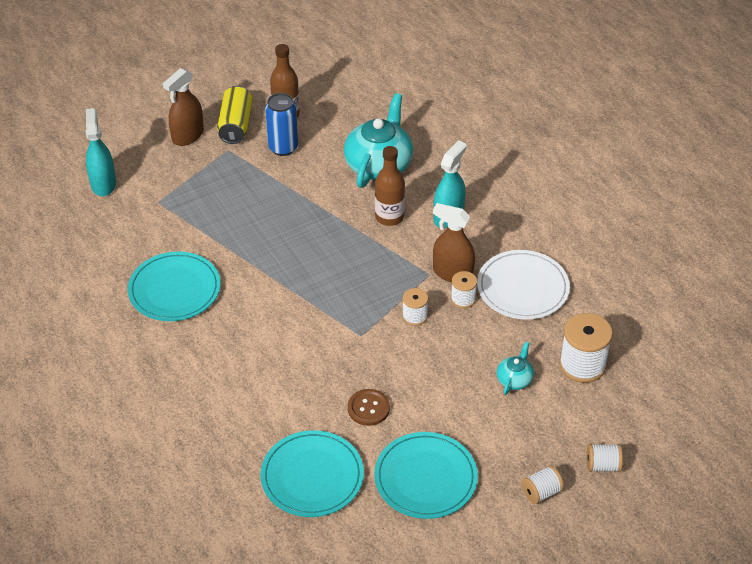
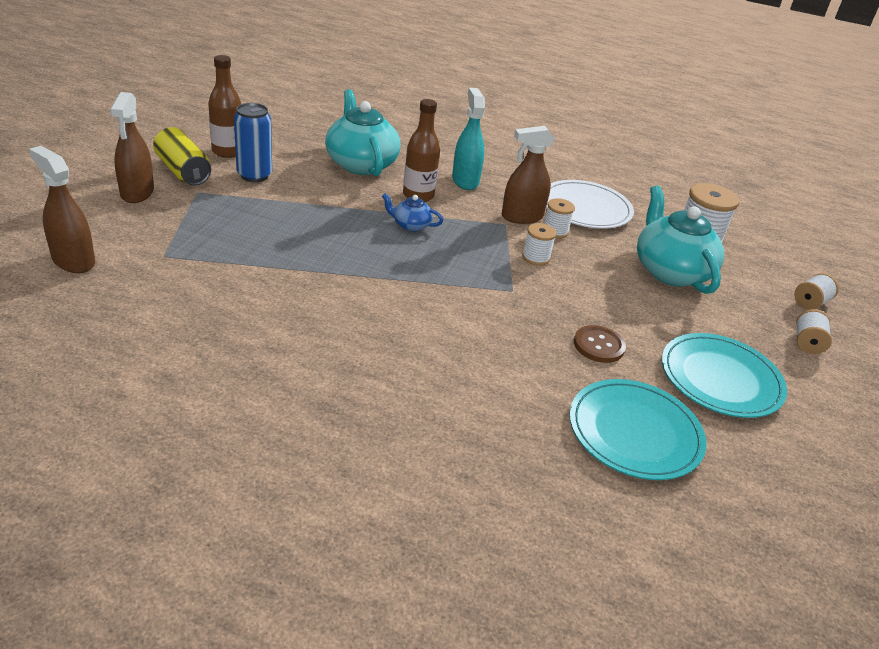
camera: 45 degrees left, 10 degrees down
(103, 184) = (73, 261): turquoise spray bottle -> brown spray bottle
(174, 289) = (276, 326): turquoise plate -> none
(351, 244) = (410, 225): none -> blue teapot
(514, 379) = (670, 271): turquoise teapot -> turquoise teapot, size x2.12

